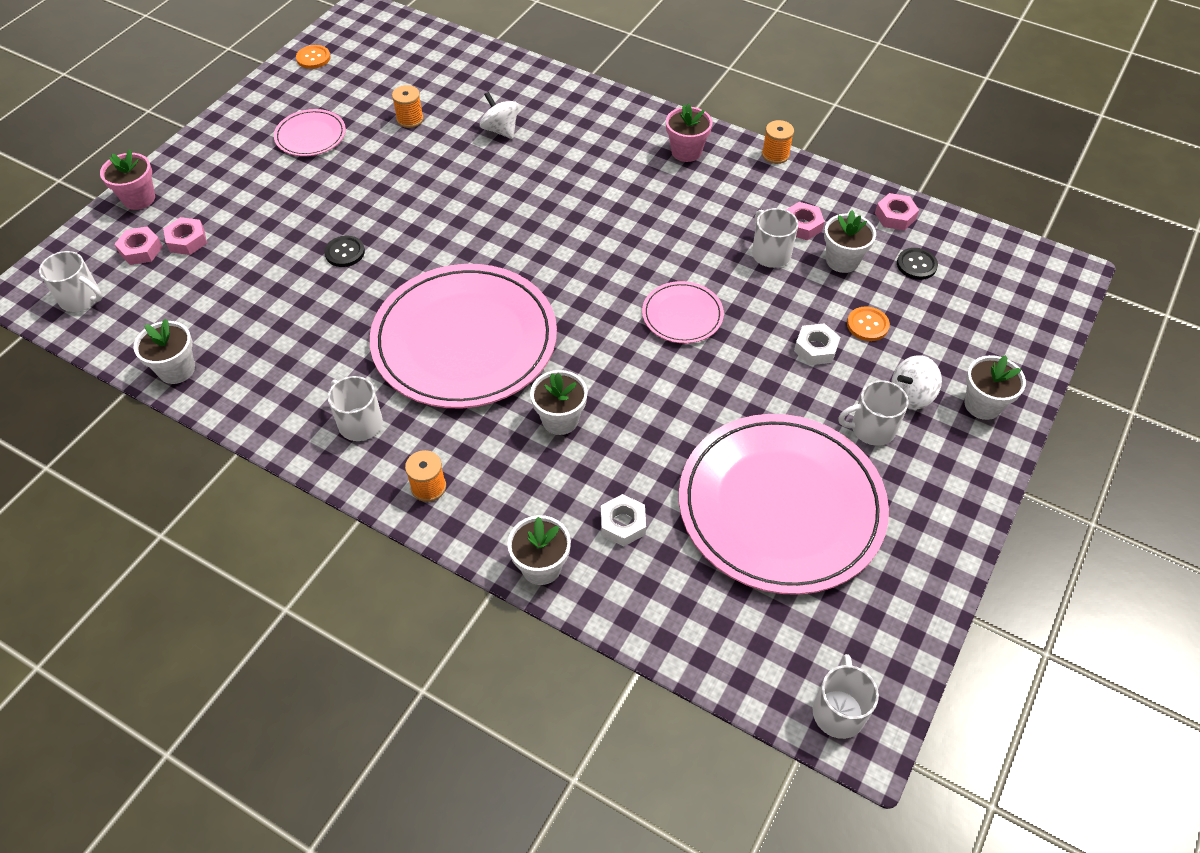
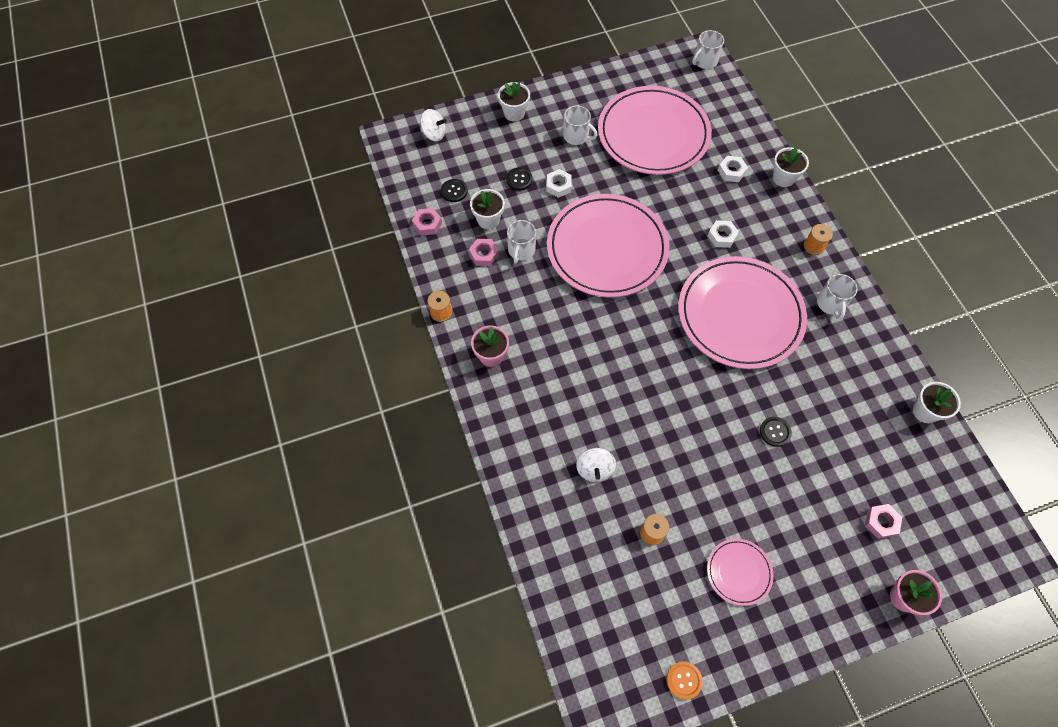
camera: 140 degrees left, 10 degrees up
(81, 298) = (975, 518): white mug -> none
(141, 250) = (918, 537): pink nut -> none
(560, 419) = (722, 236): white flower pot -> white nut
(682, 315) = (607, 248): pink plate -> pink plate, size x2.23
(867, 325) = (519, 179): orange button -> black button
(911, 395) = (541, 137): white spinning top -> white spinning top (434, 134)

